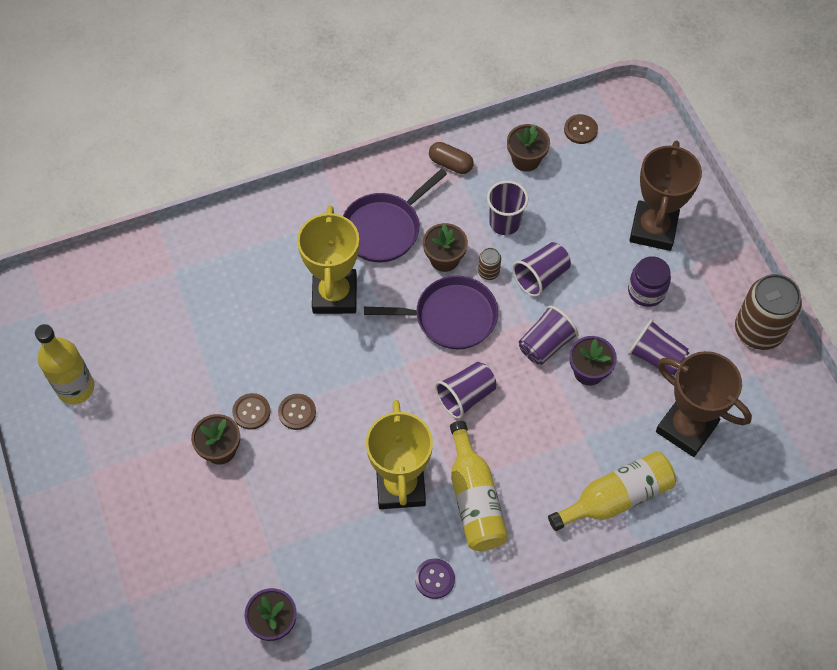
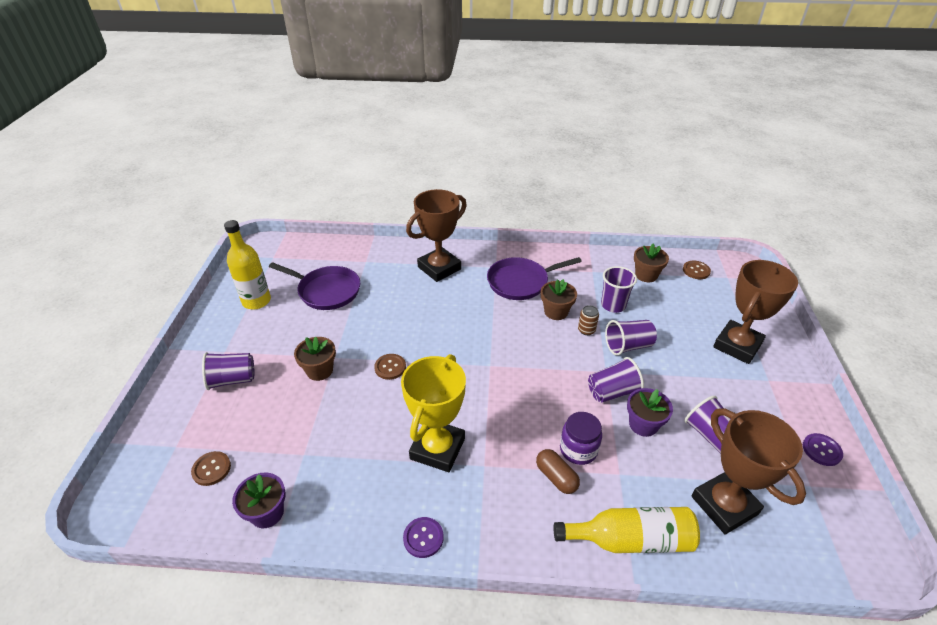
camera: 25 degrees right, 20 degrees down
(251, 412) = (358, 355): brown button -> brown button (211, 469)
(273, 245) = (439, 268): none -> brown trophy
(335, 295) = (463, 307): yellow trophy -> none
(450, 164) = (588, 262): brown capsule -> brown capsule (556, 477)
(451, 317) = (542, 348): purple pan -> purple pan (327, 291)
(465, 396) = (527, 404): purple cup -> purple cup (232, 380)
(474, 499) = (495, 484): yellow bottle -> none
(646, 291) = (717, 385): purple jar -> purple jar (578, 449)
(758, 330) = (821, 450): brown can -> purple button

